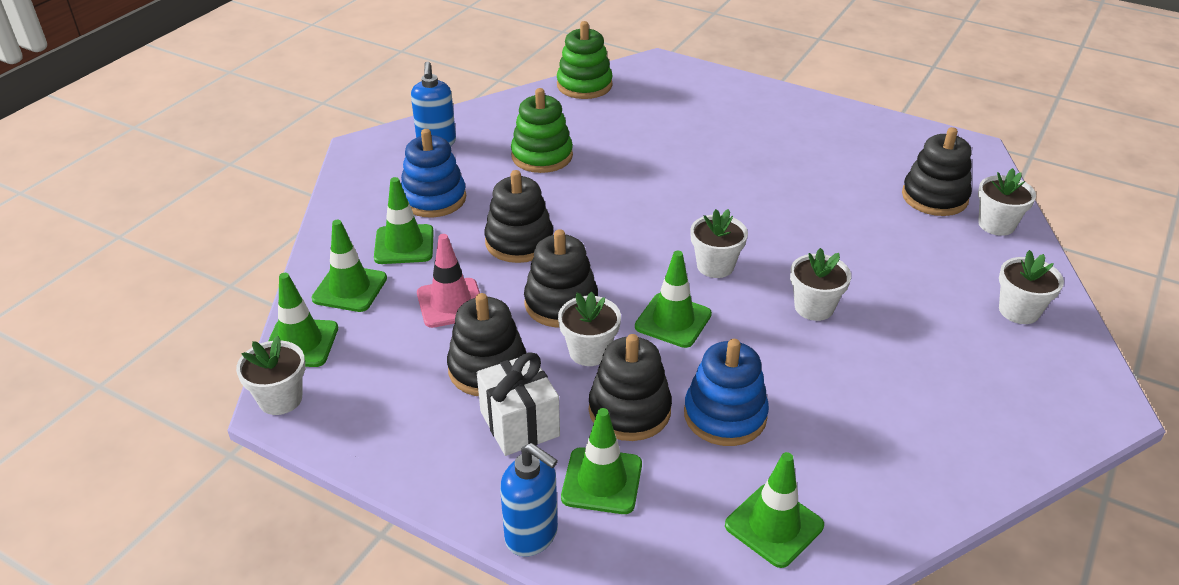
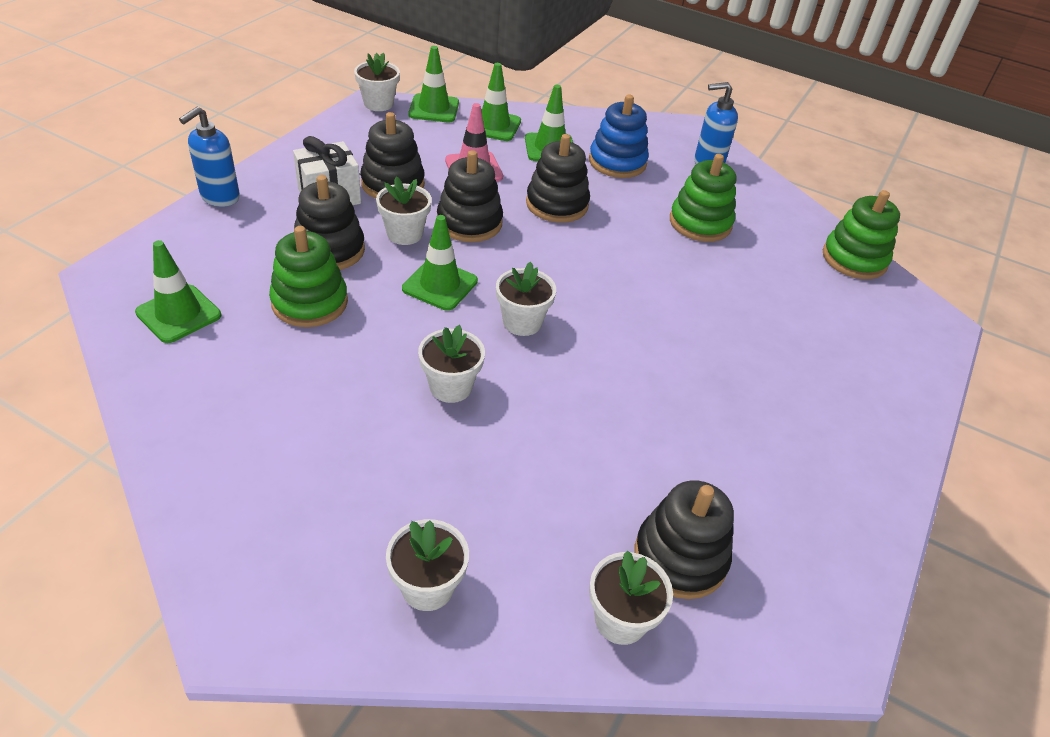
camera: 85 degrees right, 5 degrees up
(602, 481) = (258, 230): green traffic cone -> none
(725, 415) = (310, 302): blue stacking toy -> green stacking toy

